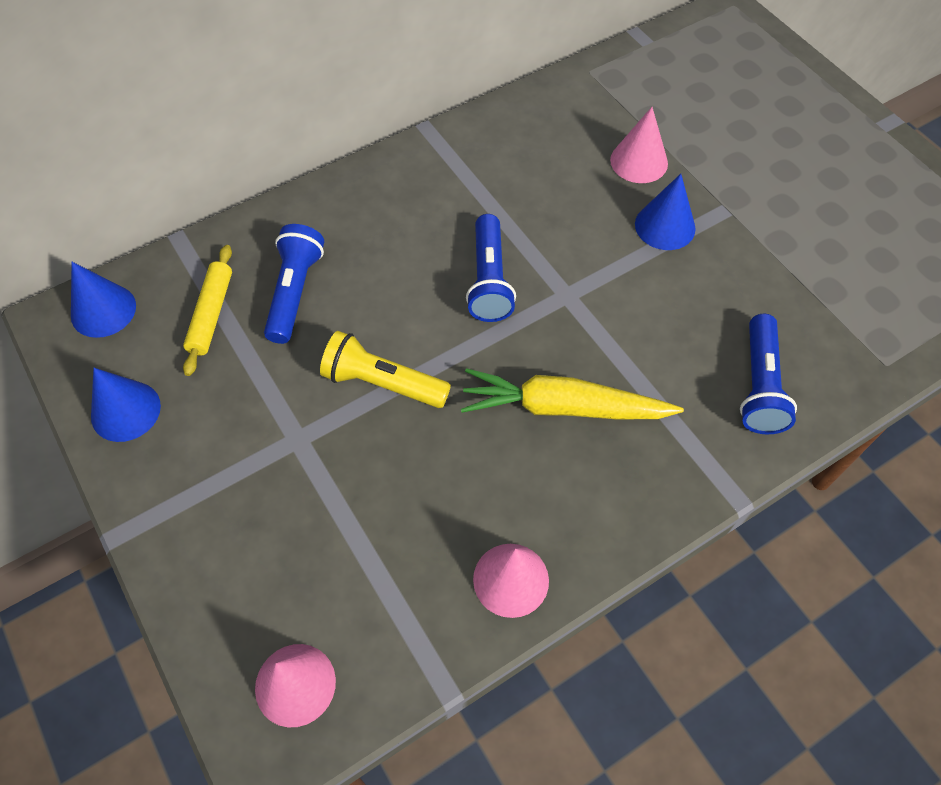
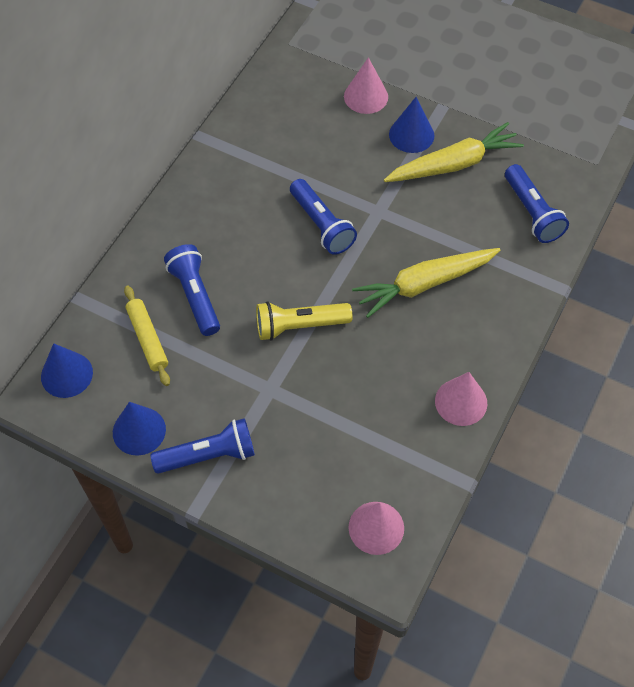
camera: 30 degrees left, 0 degrees up
(174, 480) = (208, 455): none -> blue flashlight
(695, 282) = (454, 164): none -> yellow carrot

